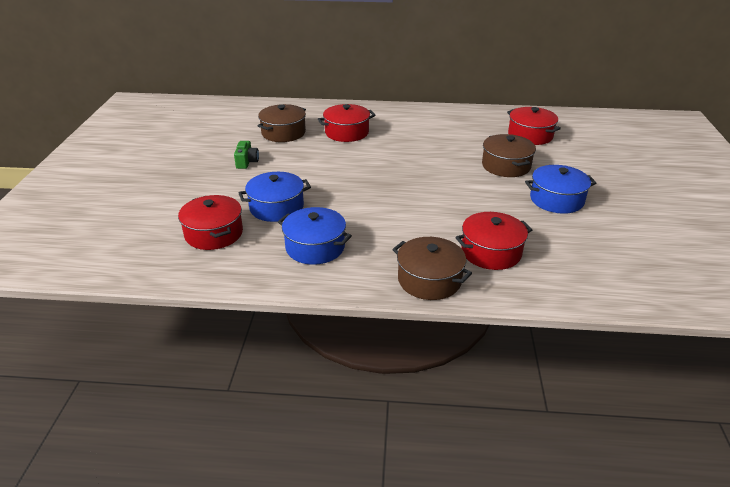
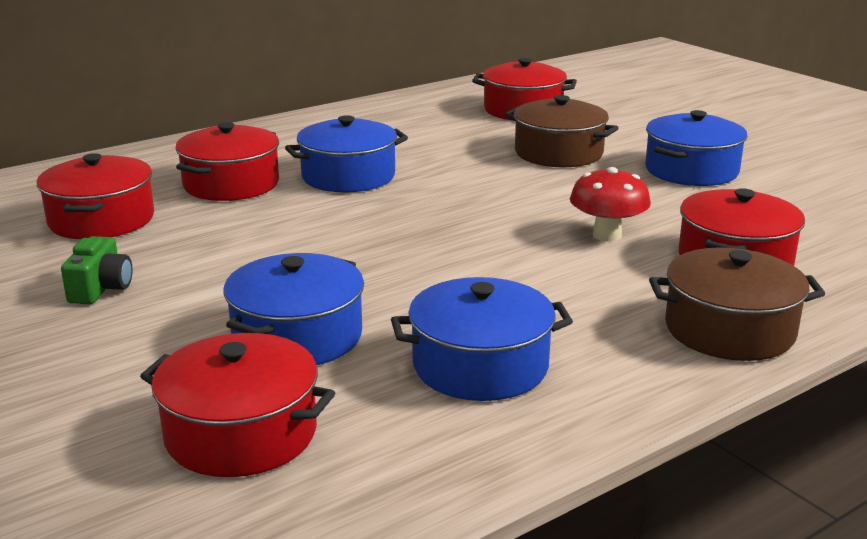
camera: 40 degrees left, 10 degrees down
(247, 162) = (101, 289): green camera -> green camera turned 45 degrees clockwise
(283, 133) = (101, 220): brown pot -> red pot
(395, 145) = (348, 176): none -> blue pot
(455, 216) = (607, 235): none -> red mushroom

